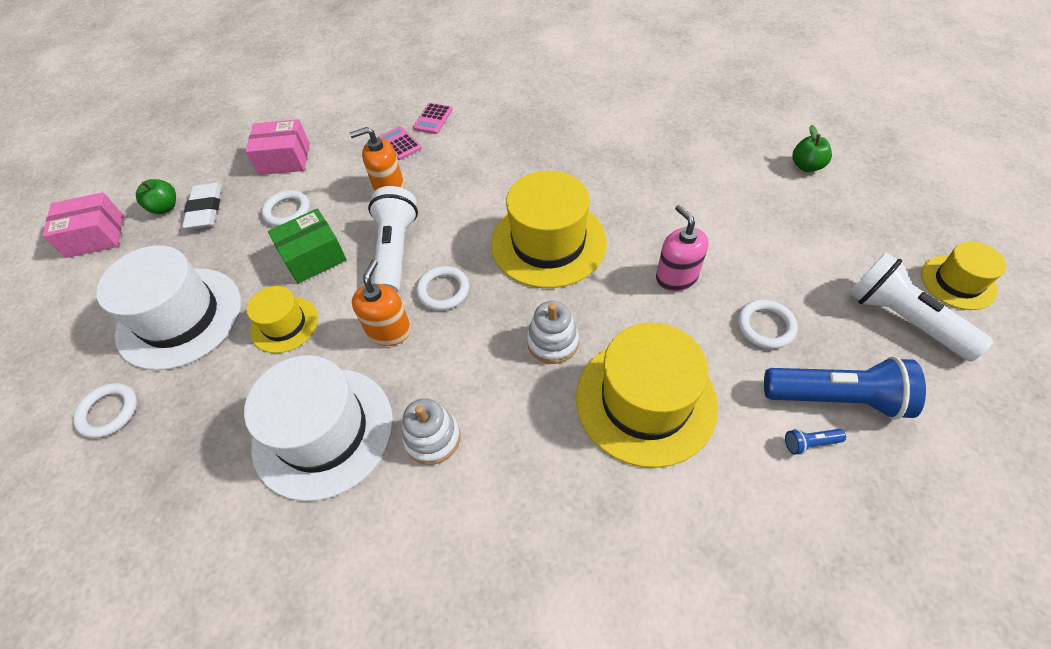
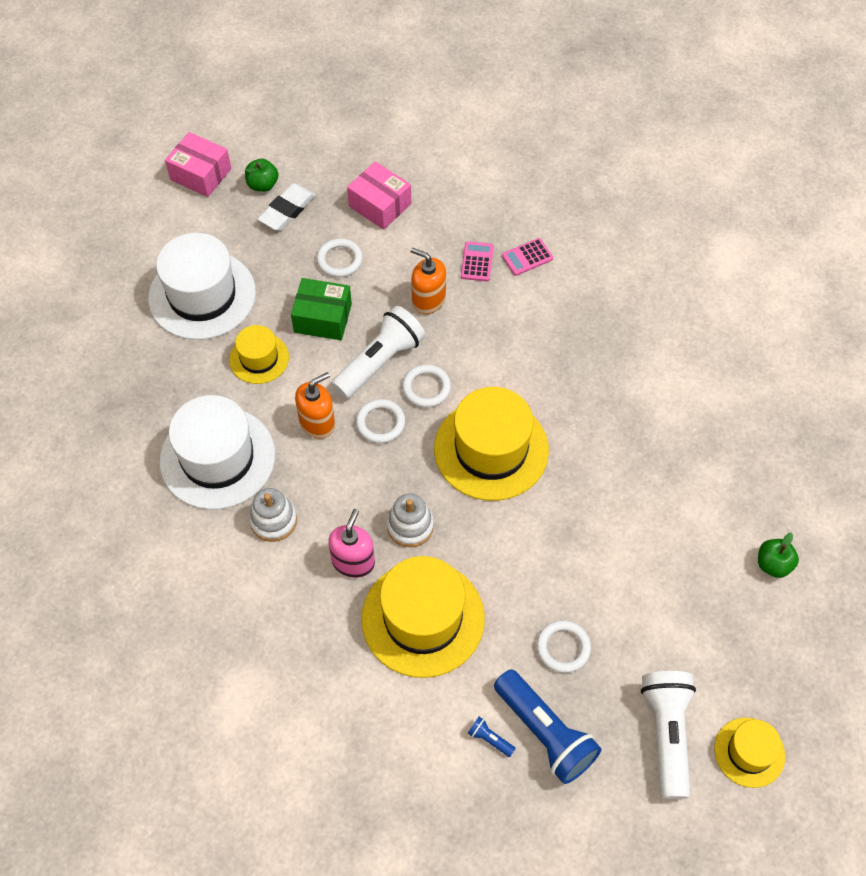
camera: 40 degrees right, 5 degrees up
(109, 412) = (114, 333): white ring -> white ring (426, 388)
(676, 277) = (548, 558): pink soap dispenser -> pink soap dispenser (353, 561)

